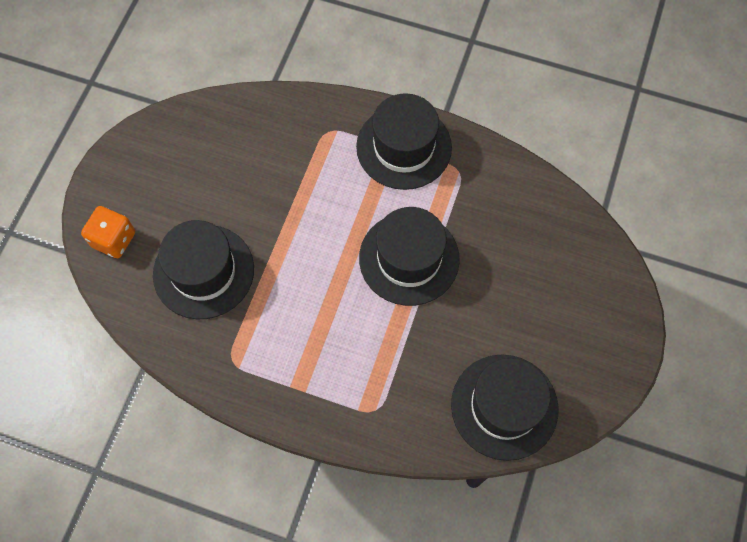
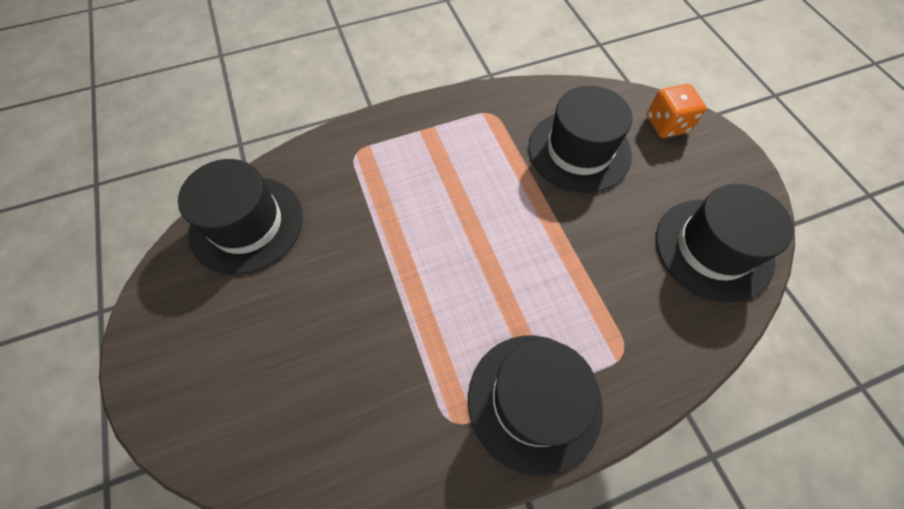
camera: 140 degrees right, 5 degrees down
(409, 258) = (426, 284): black hat -> black hat (713, 249)

